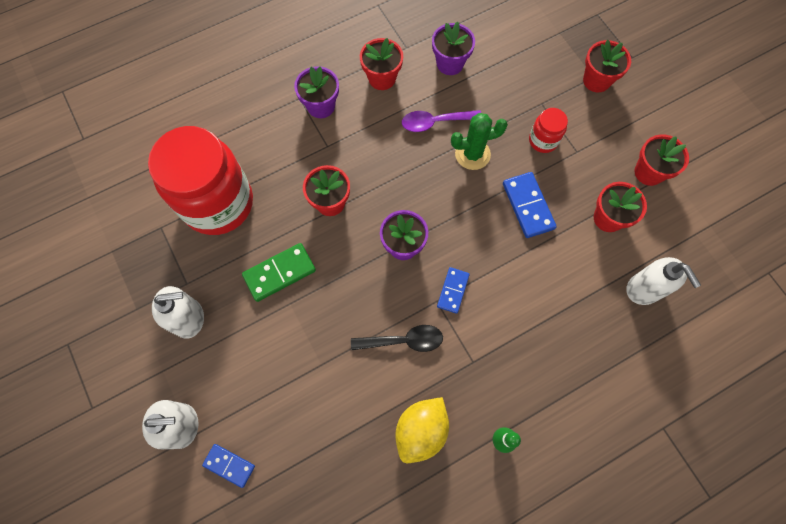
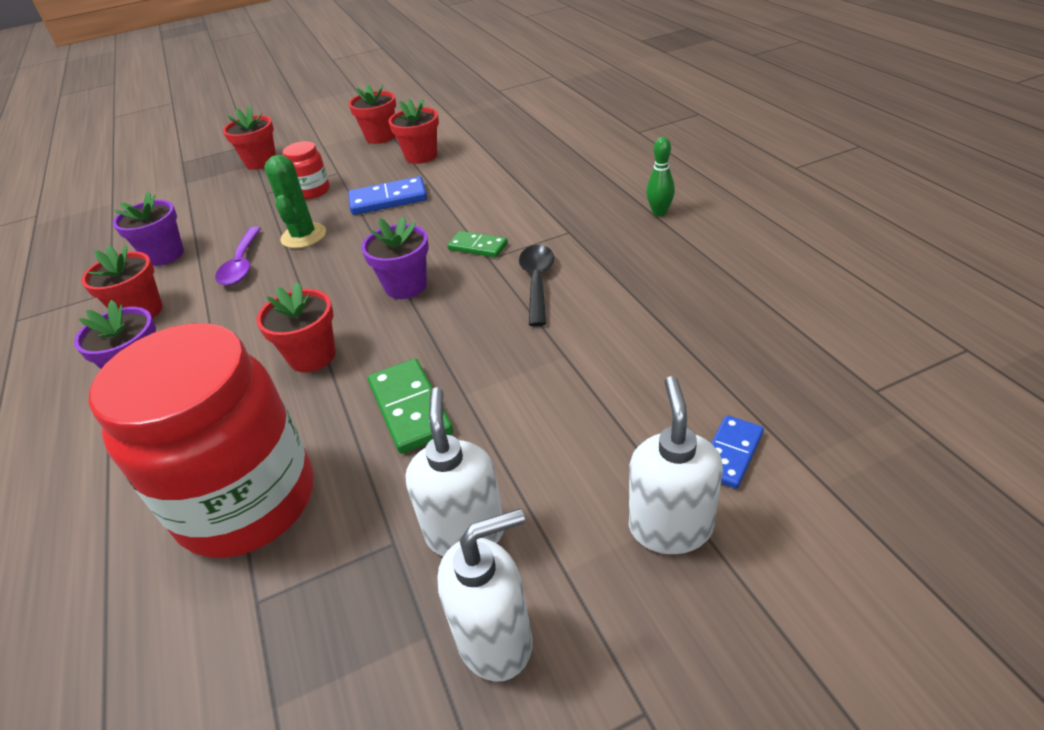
camera: 80 degrees left, 30 degrees down
(421, 430) = (654, 266): yellow lemon -> none
(453, 290) = (478, 246): blue domino -> green domino
(644, 289) = (502, 139): white soap dispenser -> white soap dispenser (496, 639)

